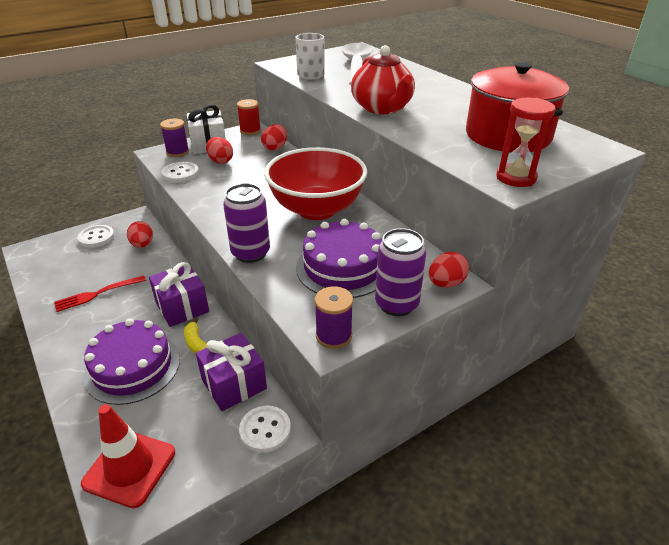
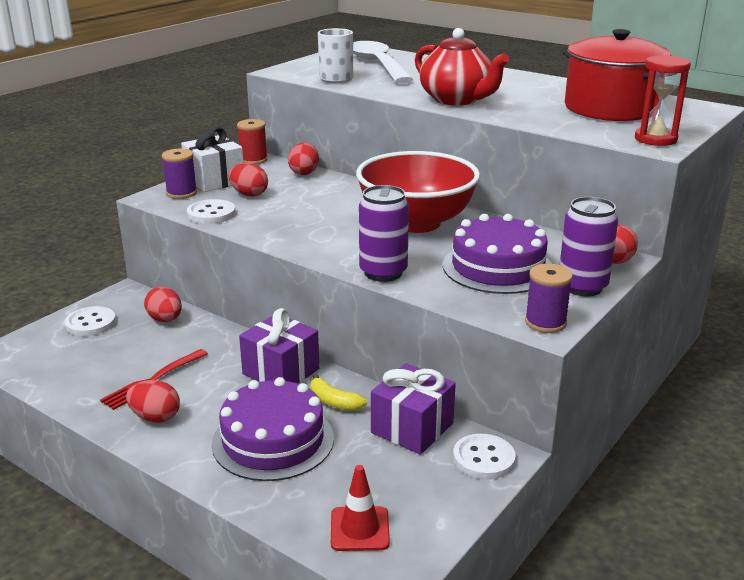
camera: 20 degrees left, 10 degrees down
(76, 325) = (155, 417): none -> red egg
(129, 468) = (360, 529): red traffic cone -> red traffic cone, size x0.66

